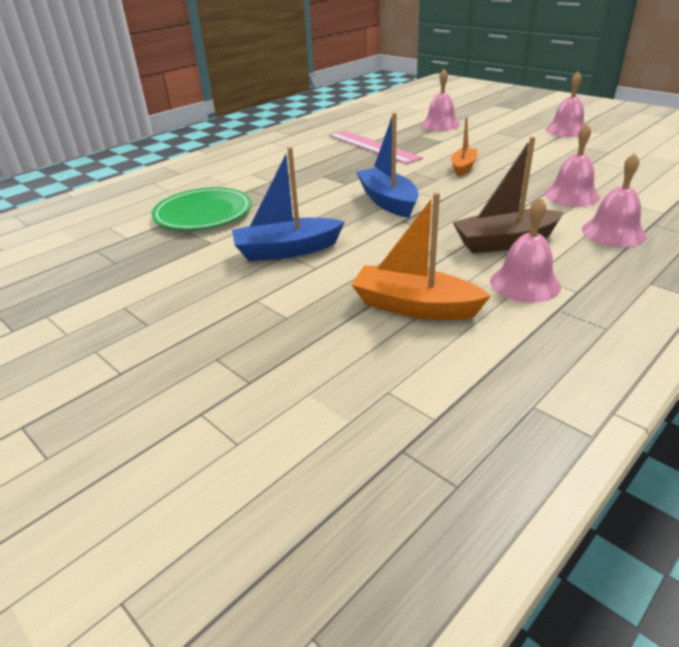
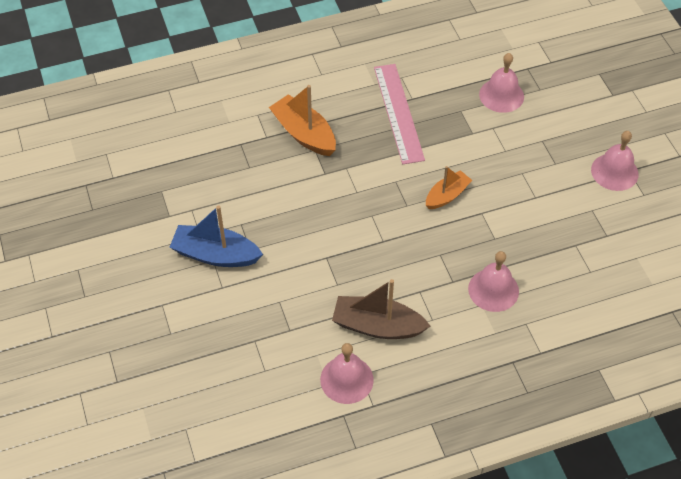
camera: 25 degrees right, 20 degrees up
(203, 213) = (184, 166): green plate -> none
(387, 201) = (337, 222): blue boat -> none
(414, 306) = (255, 365): orange boat -> orange boat (304, 134)
(613, 232) = (470, 356): pink bell -> none

